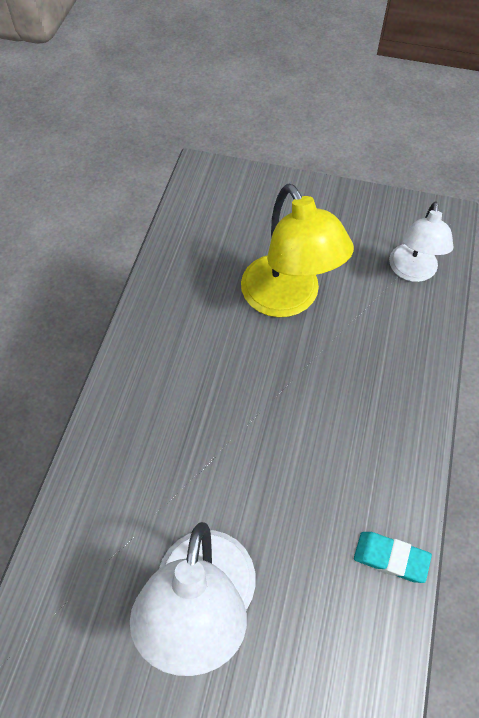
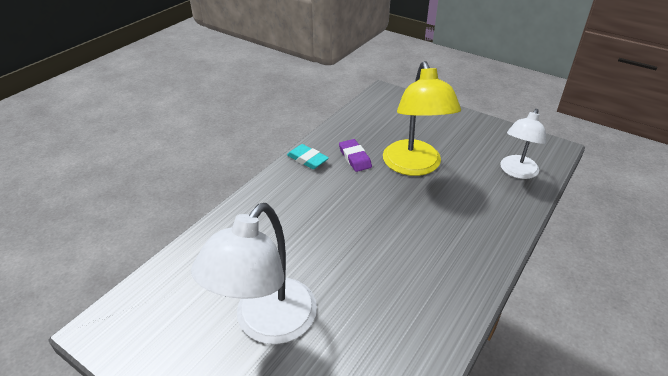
camera: 20 degrees right, 20 degrees down
(207, 307) = (354, 158): none -> purple eraser
(391, 558) = (430, 341): turquoise eraser -> turquoise eraser (307, 159)

